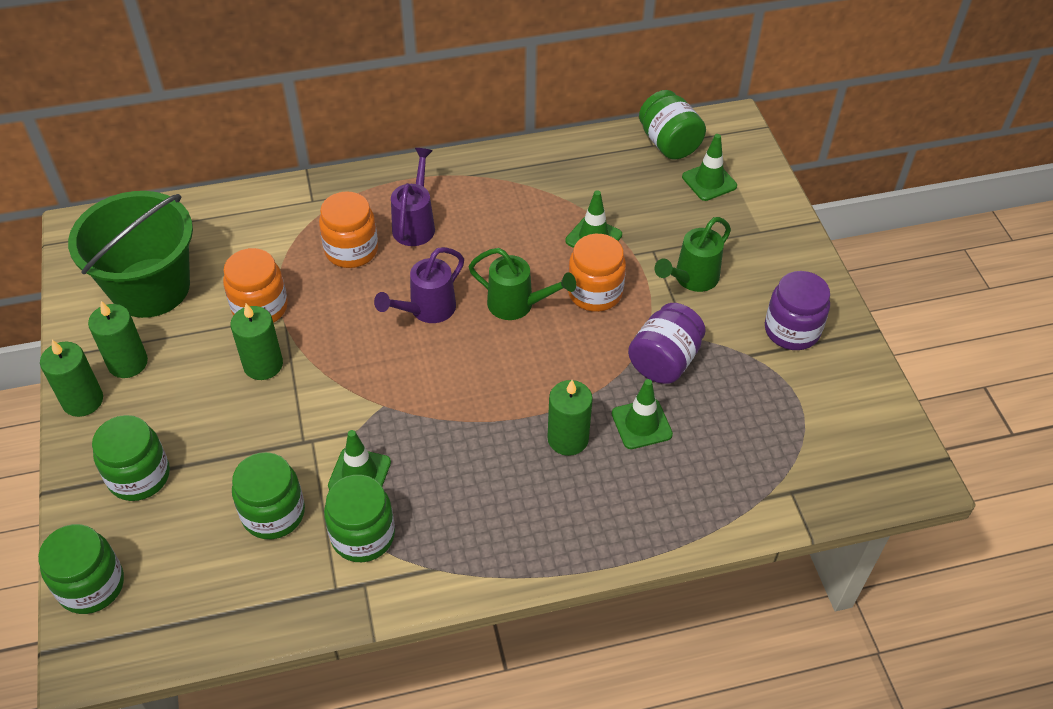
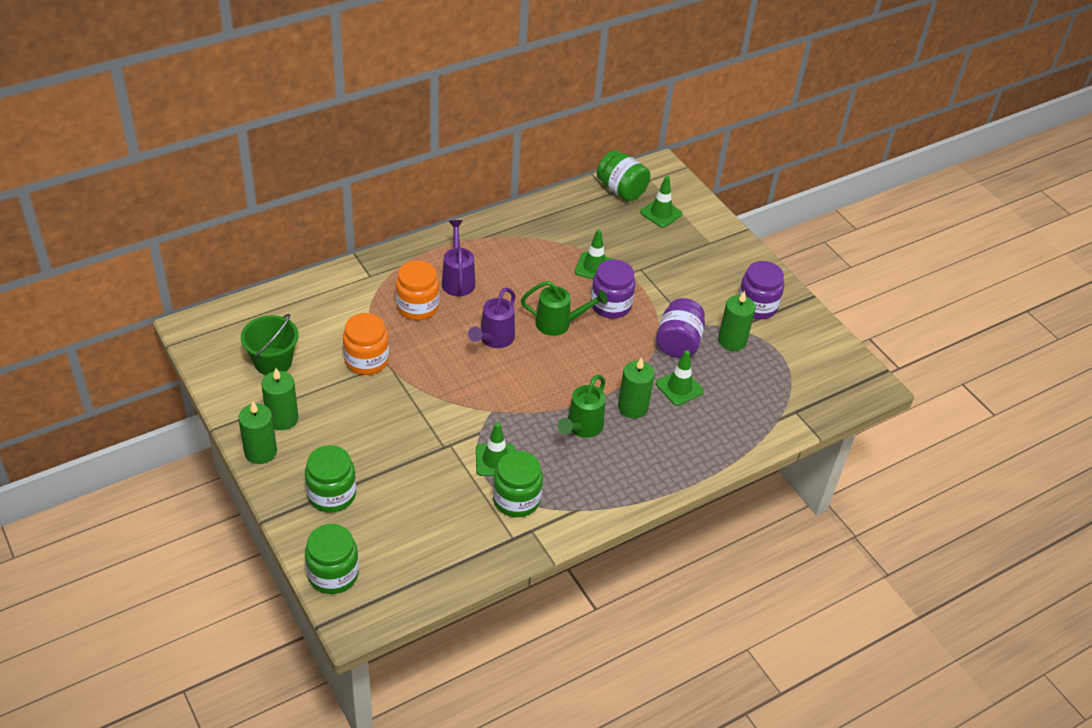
camera: 20 degrees left, 5 degrees down
(150, 288) = (273, 361): green bucket -> green bucket, size x0.60
(263, 365) = (388, 400): green candle -> green candle (732, 341)
(273, 513) = (445, 498): green jar -> none
(594, 292) = (611, 305): orange jar -> purple jar
(691, 279) = (675, 284): green watering can -> green watering can (582, 427)

